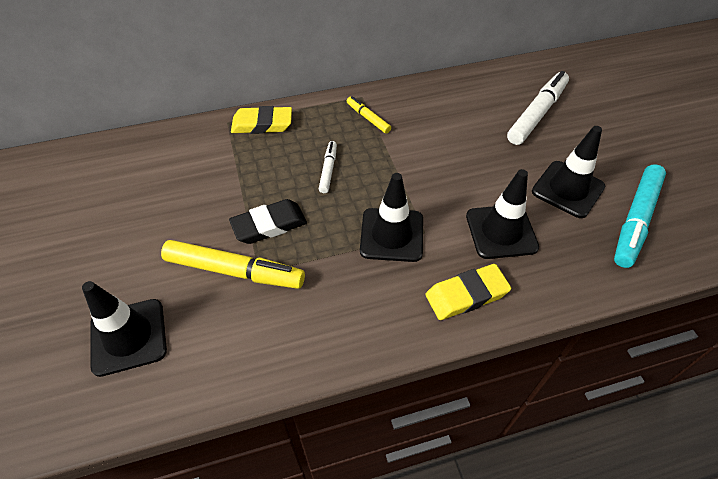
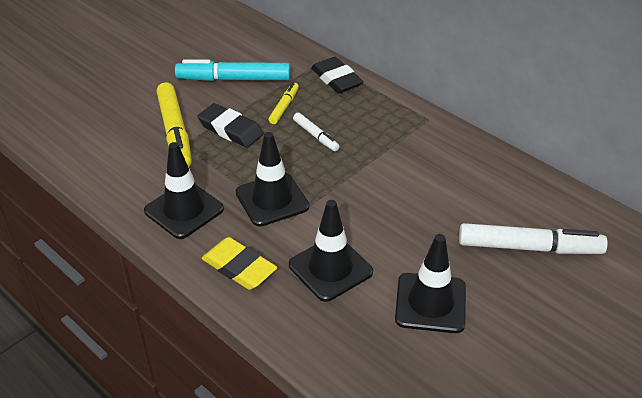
camera: 60 degrees right, 10 degrees down
(128, 337) = (91, 111): black traffic cone -> black traffic cone (184, 210)
(262, 124) = (336, 79): yellow eraser -> black eraser
(328, 170) = (316, 136): white marker -> white marker turned 75 degrees clockwise
(368, 118) = (402, 133): yellow marker -> yellow marker (284, 107)
(635, 220) = (430, 371): turquoise marker -> turquoise marker (233, 79)

